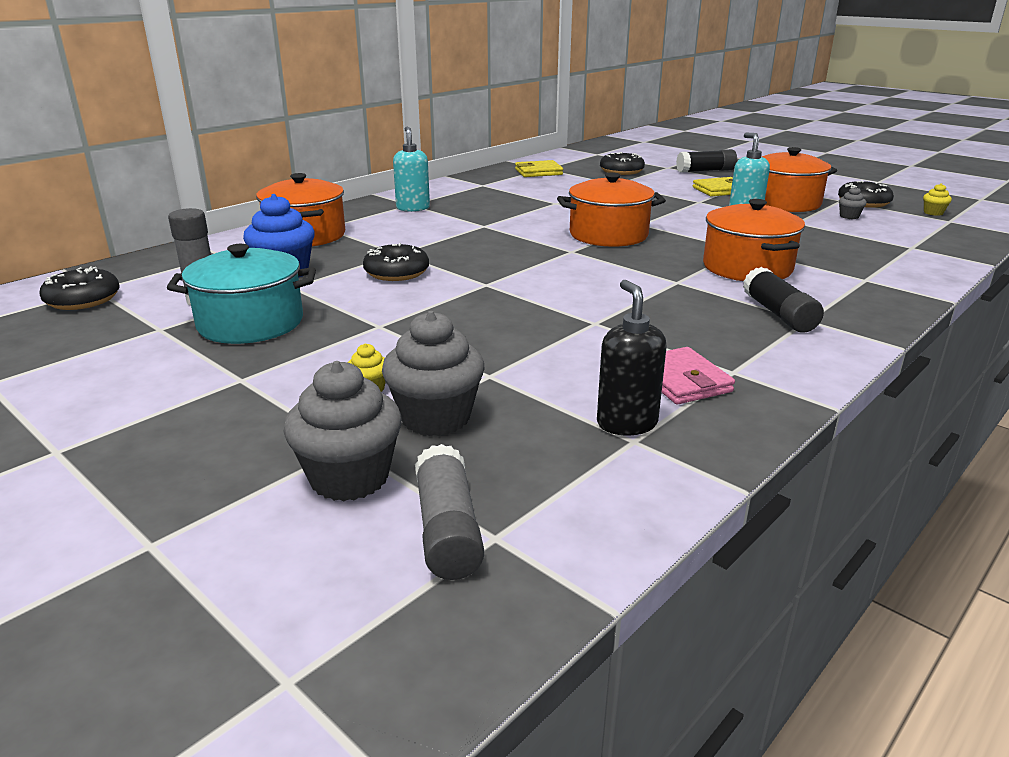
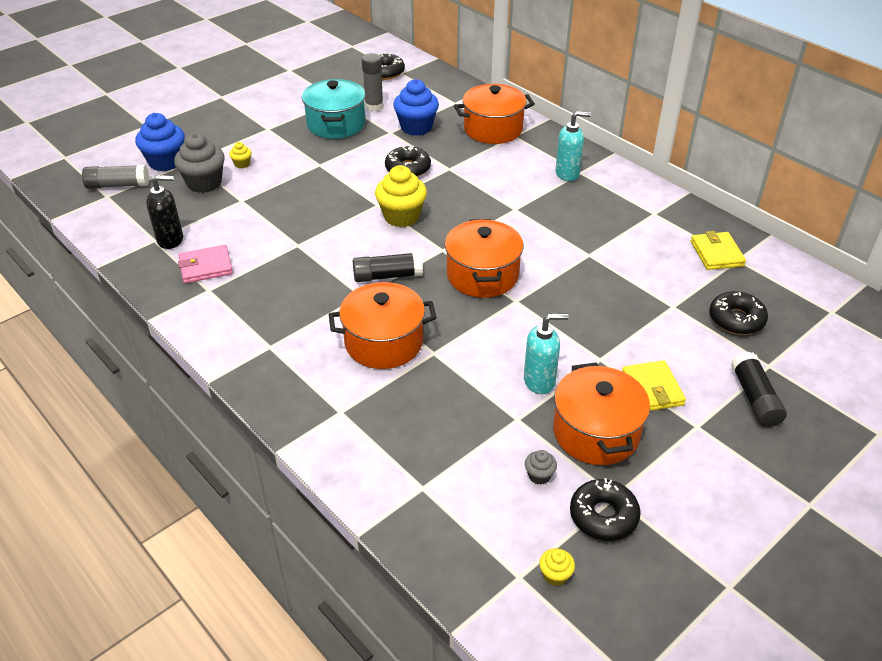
camera: 95 degrees right, 15 degrees up
(349, 478) = (166, 162): grey cupcake -> blue cupcake
(511, 271) = (401, 216): none -> yellow cupcake
(778, 314) = (284, 334): black glue stick -> black glue stick (388, 276)

